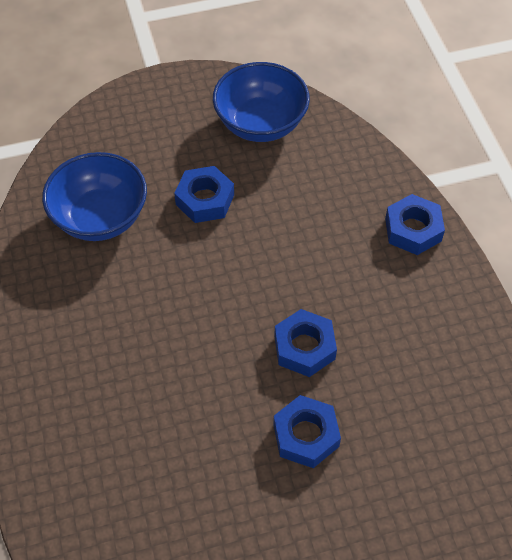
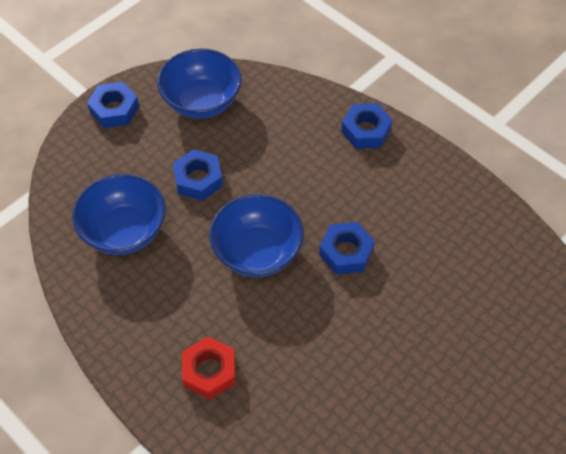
camera: 30 degrees left, 0 degrees up
(86, 396) = (209, 371): none -> red nut
(213, 301) = (257, 252): none -> blue bowl
(306, 435) = (388, 313): blue nut -> blue nut (114, 109)

